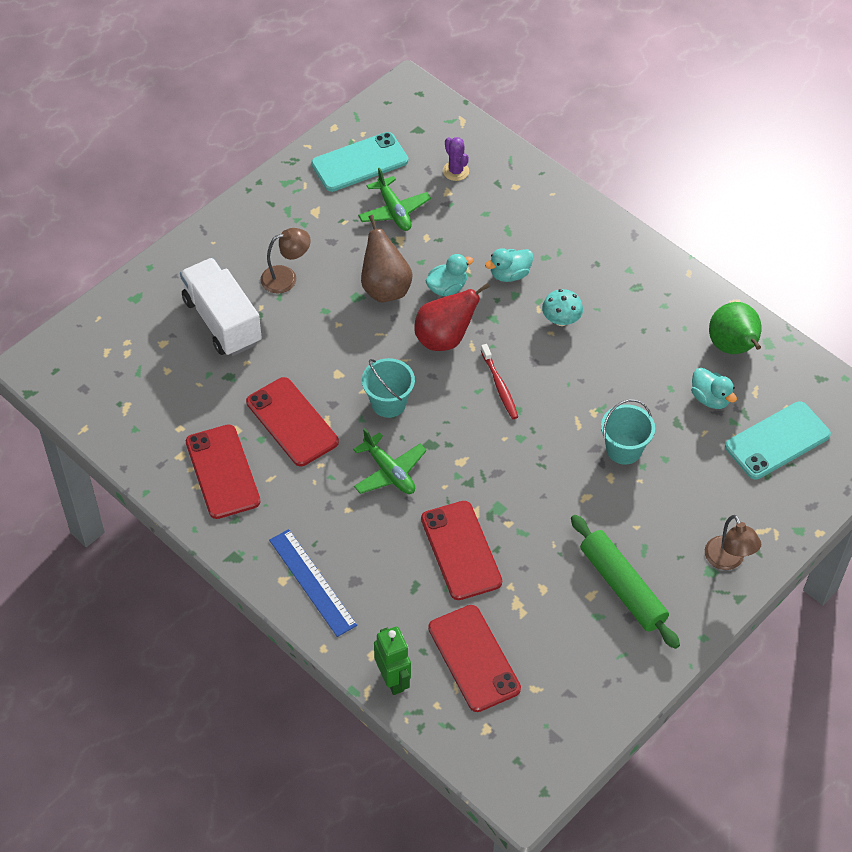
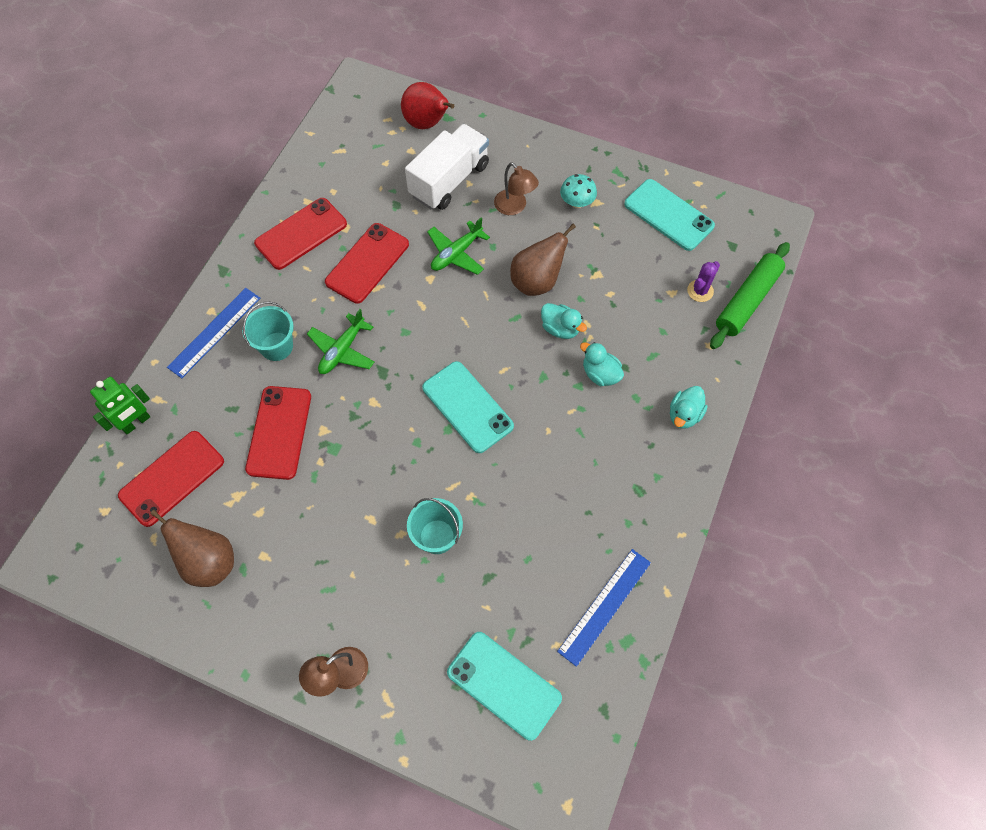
camera: 70 degrees right, 10 degrees up
(388, 403) = (414, 325): turquoise bucket -> turquoise bucket (276, 346)
(394, 211) = (627, 259): green plane -> green plane (456, 253)
(444, 338) = (502, 345): red pear -> red pear (427, 123)
(461, 550) = (279, 432): red phone -> red phone turned 45 degrees counterclockwise
(500, 386) = (467, 407): red toothbrush -> turquoise phone
(561, 320) = (567, 434): turquoise mushroom -> turquoise mushroom (577, 202)
(579, 643) = (209, 561): none -> brown pear
(622, 587) = (280, 582): green rolling pin -> green rolling pin (747, 300)
(710, 398) = (530, 601): turquoise duck -> turquoise duck (684, 415)
(733, 347) = (605, 606): green pear -> blue ruler

